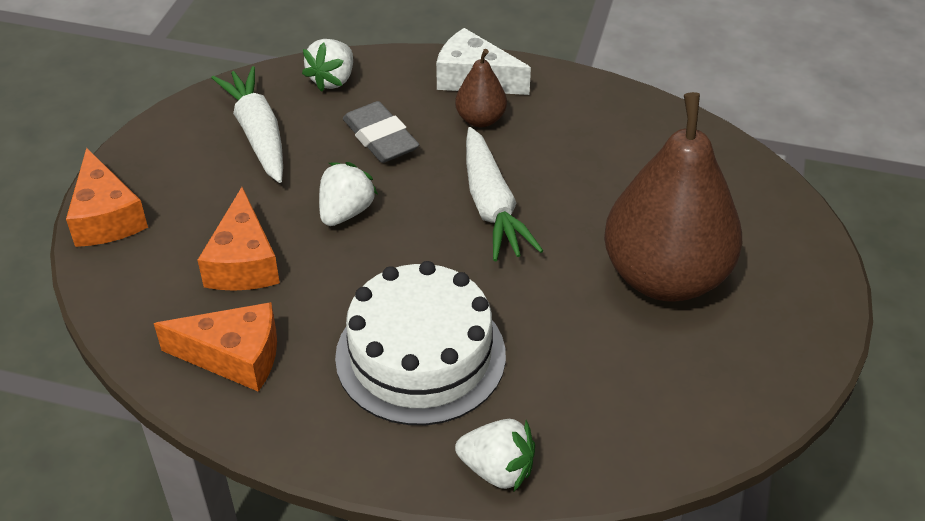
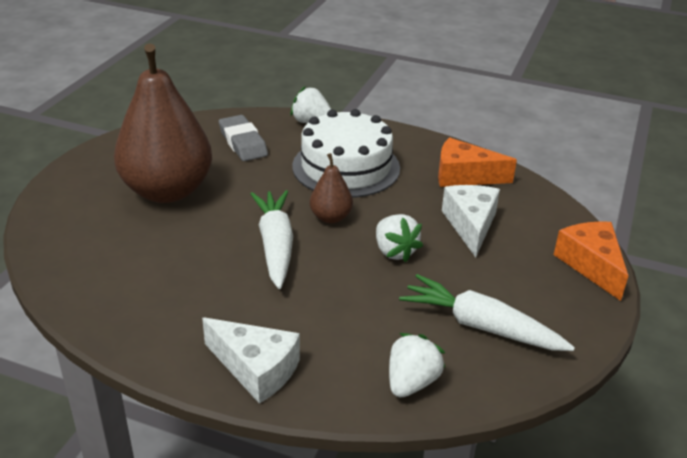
camera: 175 degrees left, 10 degrees down
(243, 262) = (470, 225): orange cheese -> white cheese
(258, 134) = (481, 326): white carrot -> white carrot turned 135 degrees clockwise
(346, 212) = (394, 251): white strawberry -> white strawberry turned 60 degrees counterclockwise
(380, 138) = (362, 311): grey eraser -> grey eraser (243, 143)
(480, 119) = (263, 321): brown pear -> brown pear (331, 217)

